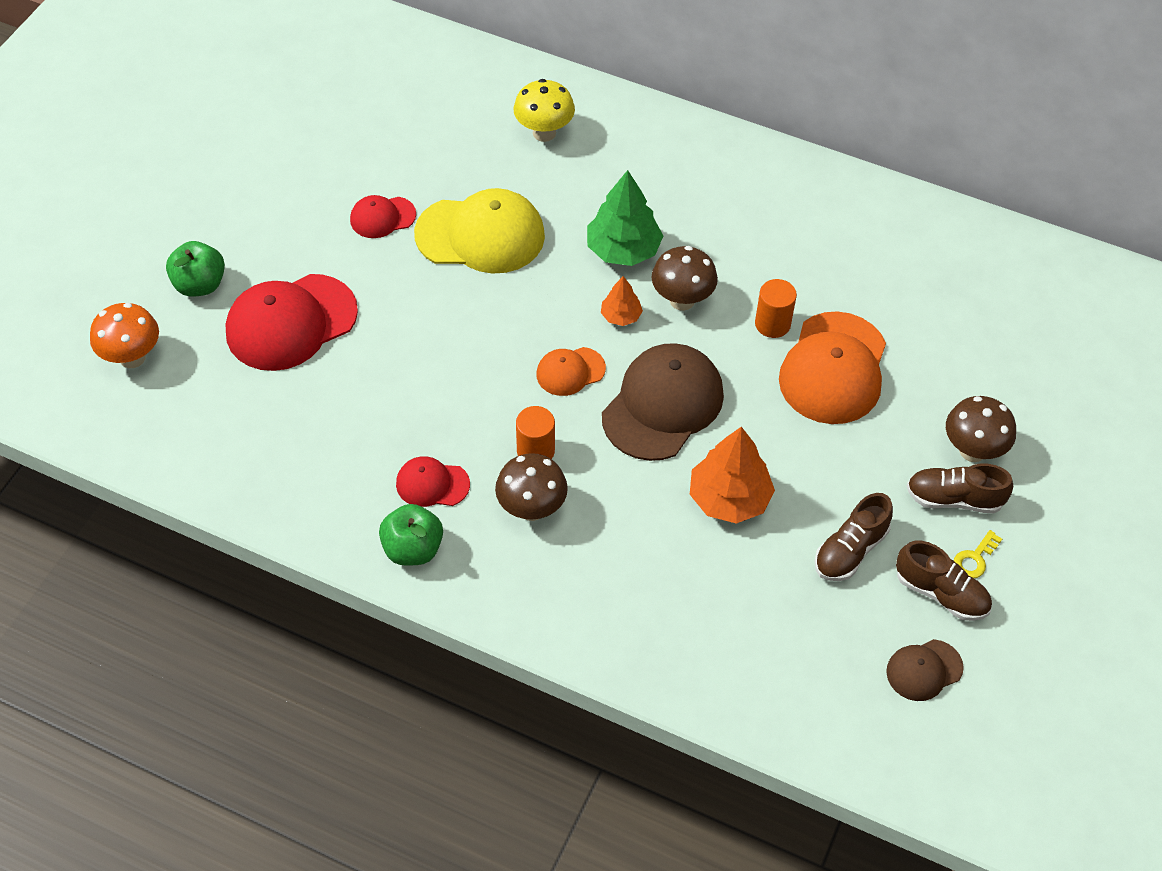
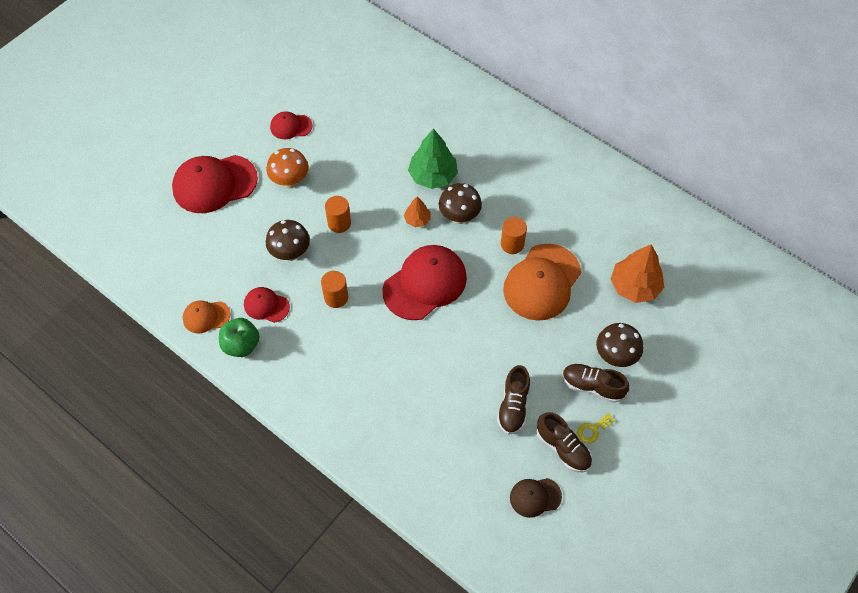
camera: 15 degrees right, 5 degrees up
(132, 357) = (114, 187): orange mushroom -> orange mushroom (290, 182)
(200, 285) = (168, 149): green apple -> none
(480, 235) = (347, 149): yellow cap -> none
(504, 343) = (339, 223): none -> orange cylinder
(531, 509) = (321, 335): brown mushroom -> brown mushroom (290, 253)
(544, 133) = (408, 89): yellow mushroom -> none
(570, 371) = (374, 250): orange cap -> orange cap (206, 317)
(663, 405) = (425, 284): brown cap -> red cap
(729, 498) = (447, 354): orange tree -> orange tree (634, 286)
(850, 550) = (513, 406): brown shoe -> brown shoe turned 45 degrees counterclockwise

